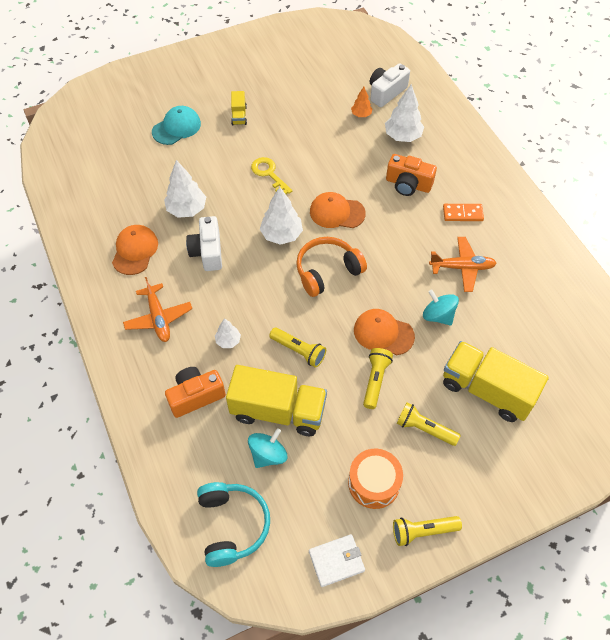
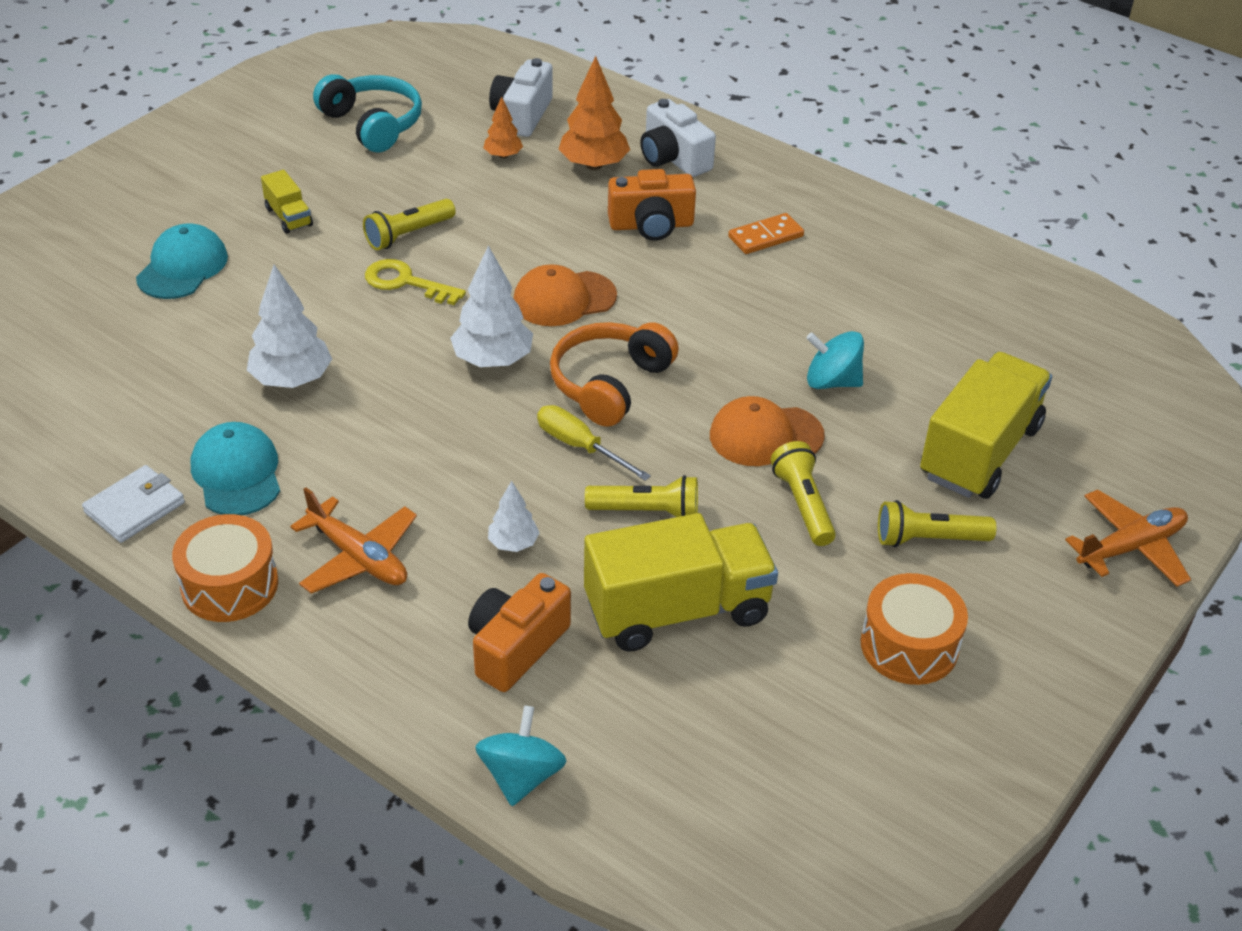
camera: 30 degrees left, 15 degrees down
(99, 308) = (229, 585): none -> orange drum
(135, 251) = (237, 473): orange cap -> turquoise cap
(207, 252) = (377, 428): white camera -> white camera (673, 158)
(232, 525) = (726, 809): turquoise headphones -> turquoise headphones (373, 124)
(268, 454) = (708, 679): turquoise spinning top -> turquoise spinning top (521, 776)
(291, 301) = (580, 446): none -> yellow screwdriver
(336, 561) = (935, 780): white wallet -> white wallet (135, 507)
(402, 136) = (594, 165): white tree -> orange tree
(423, 531) = (1033, 678): yellow flashlight -> yellow flashlight (408, 234)
(462, 267) = (819, 306): orange plane -> orange plane (1130, 547)
(487, 390) = (979, 451): yellow truck -> yellow truck turned 120 degrees clockwise

